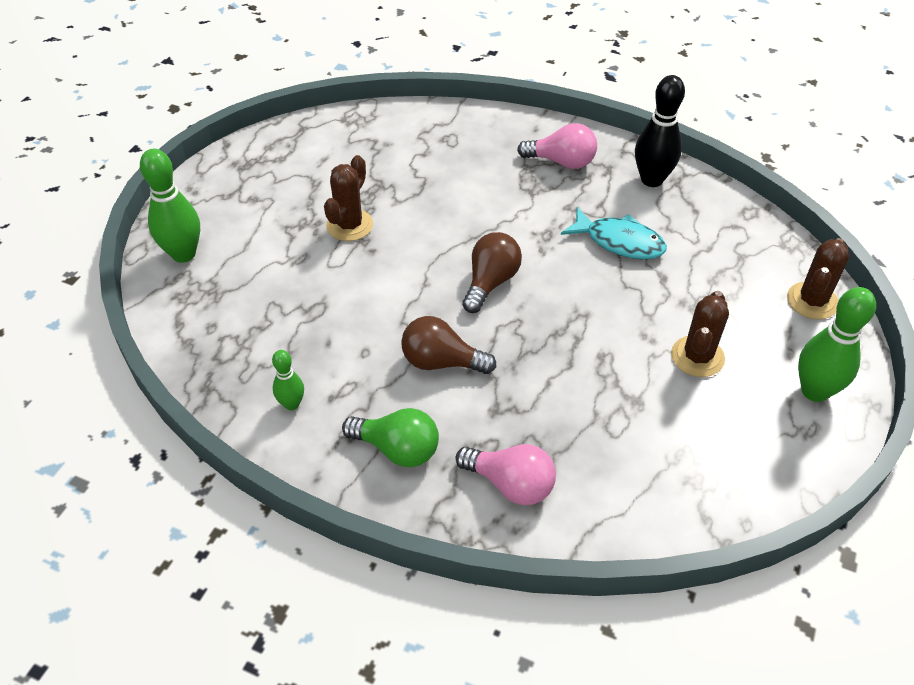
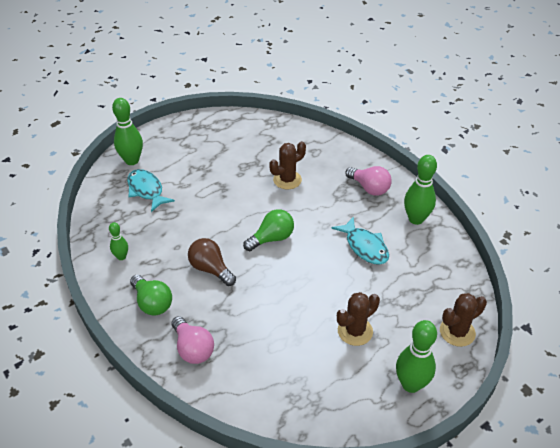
camera: 30 degrees right, 5 degrees down
(246, 289) = (146, 190): none -> turquoise fish
(349, 225) = (223, 178): brown cactus -> brown cactus (287, 180)
(490, 282) = (272, 238): brown light bulb -> green light bulb
(652, 180) = (416, 219): black bowling pin -> green bowling pin

